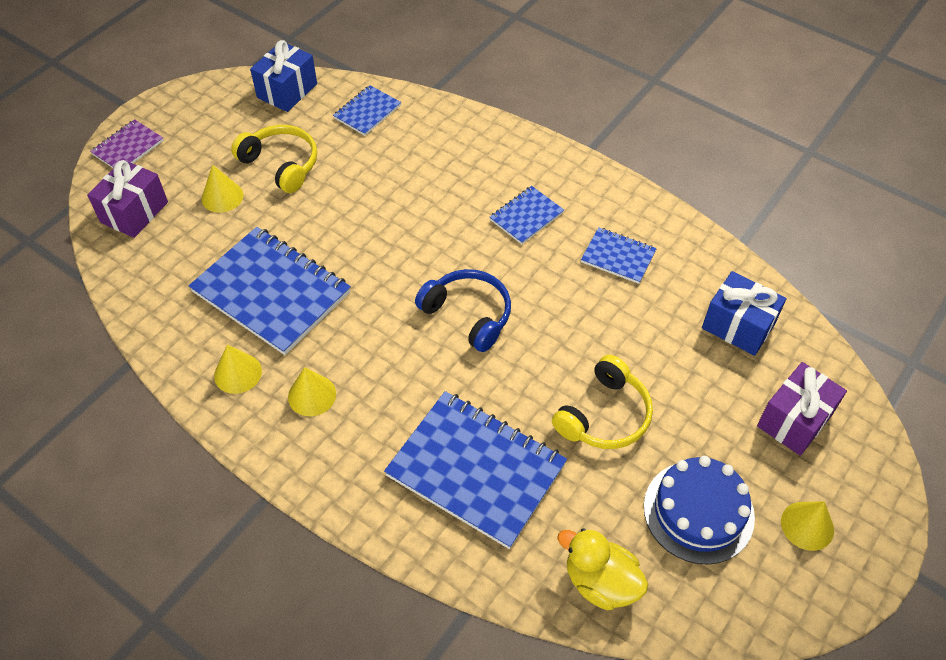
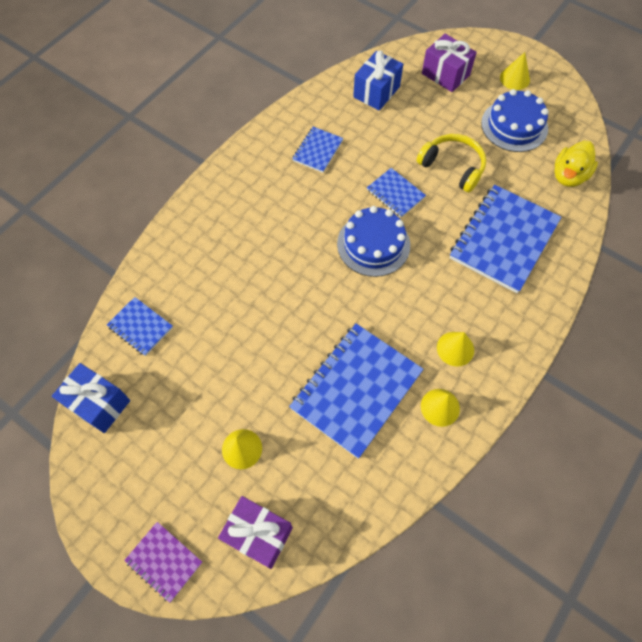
camera: 90 degrees left, 10 degrees up
(281, 164) = (203, 398): yellow headphones -> none
(468, 314) = (373, 244): blue headphones -> blue cake
(526, 216) = (276, 205): blue notebook -> blue notebook (395, 194)

